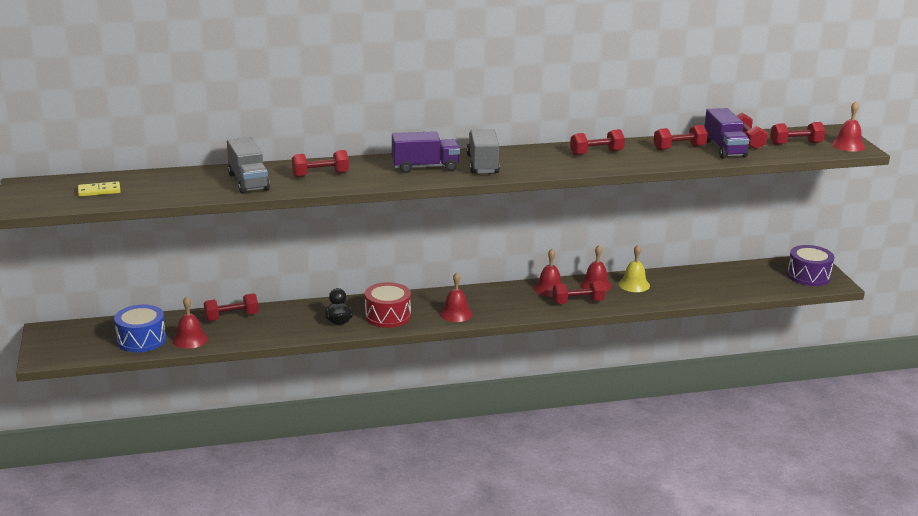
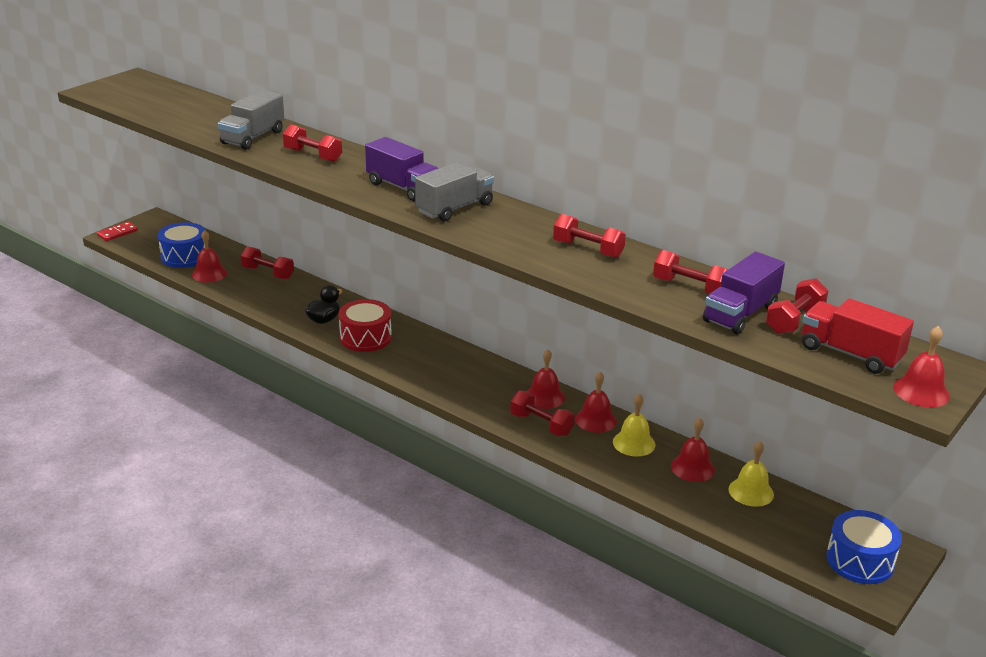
camera: 50 degrees right, 5 degrees up
(41, 354) = (117, 233): none -> red domino
(99, 191) = (156, 100): yellow domino -> none
(455, 313) = (418, 368): red bell -> red bell (692, 468)
(720, 275) = (751, 492): none -> yellow bell
(796, 144) = (850, 354): red dumbbell -> red truck
(808, 276) = (860, 561): purple drum -> blue drum

